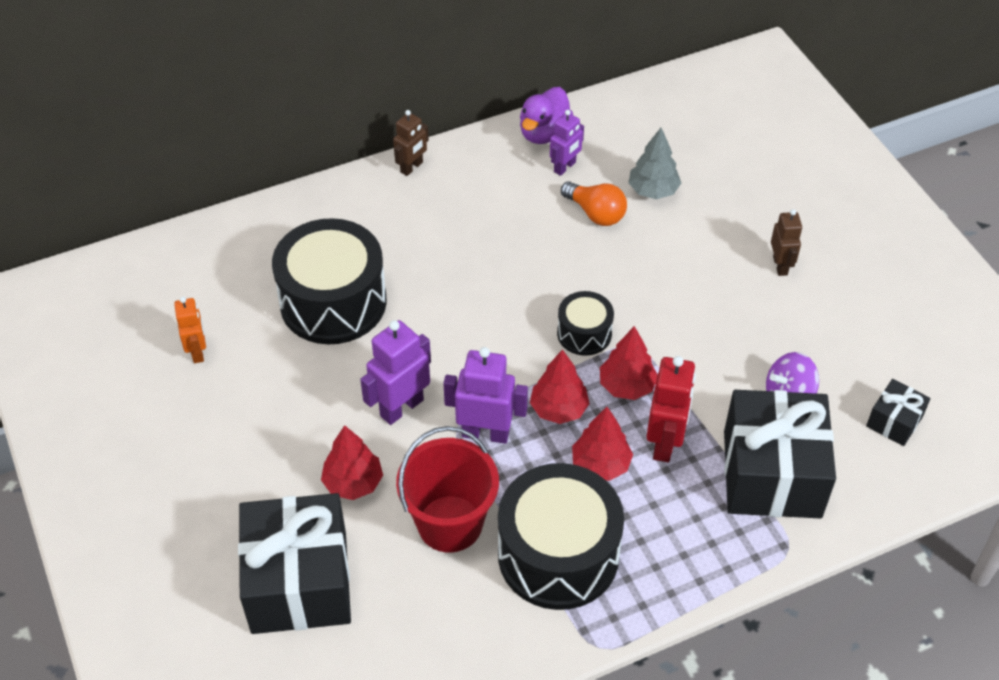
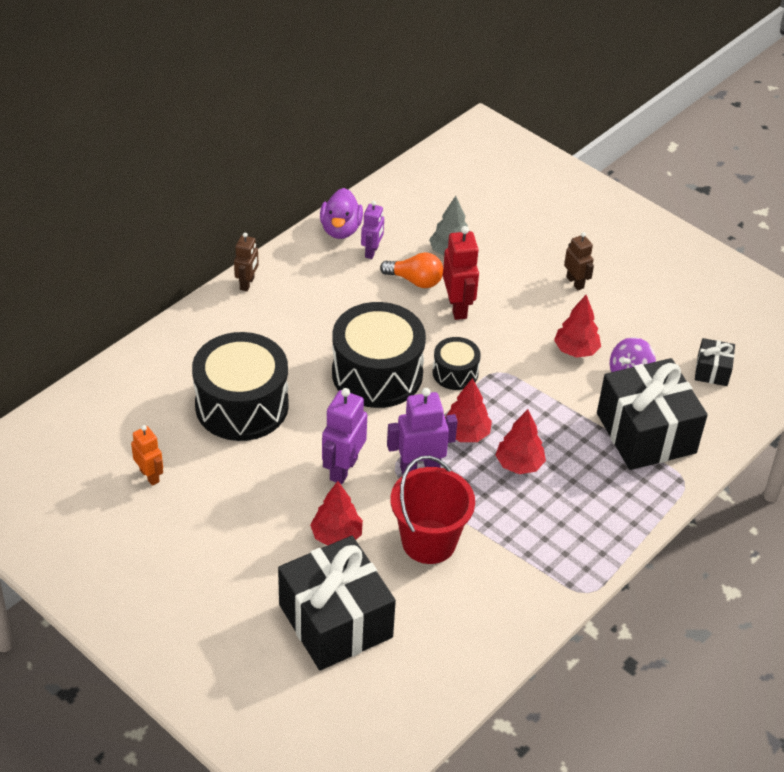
camera: 25 degrees left, 5 degrees down
(558, 554) = (522, 538): black drum -> black drum (377, 374)
(627, 386) = (508, 402): red tree -> red tree (576, 350)
(665, 443) = (558, 434): red robot -> red robot (458, 307)

